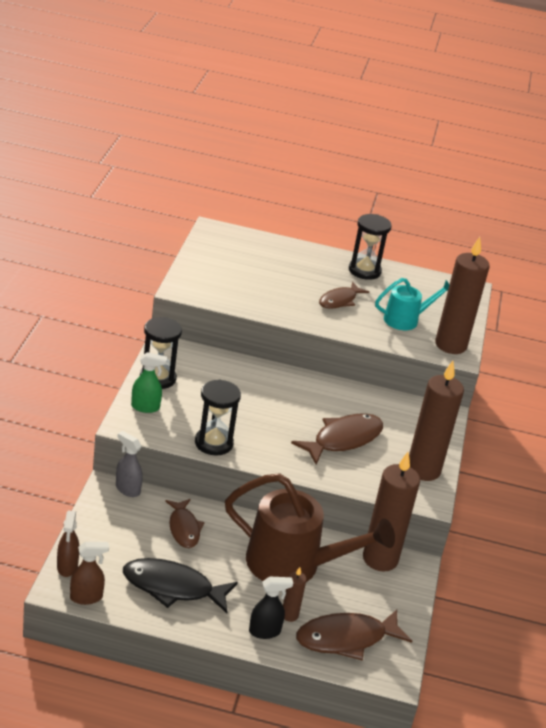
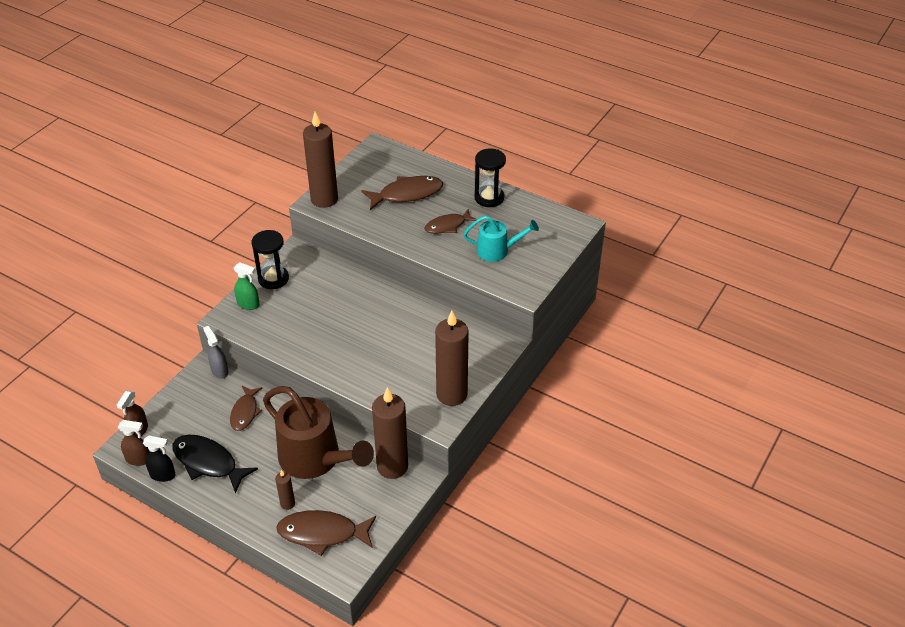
camera: 25 degrees right, 10 degrees up
(213, 443) = (285, 344): black hourglass -> none
(265, 631) = (260, 514): black spray bottle -> black spray bottle (163, 475)
(343, 439) = (397, 356): brown fish -> brown fish (407, 194)
(450, 345) = (524, 281): brown candle -> brown candle (324, 199)

